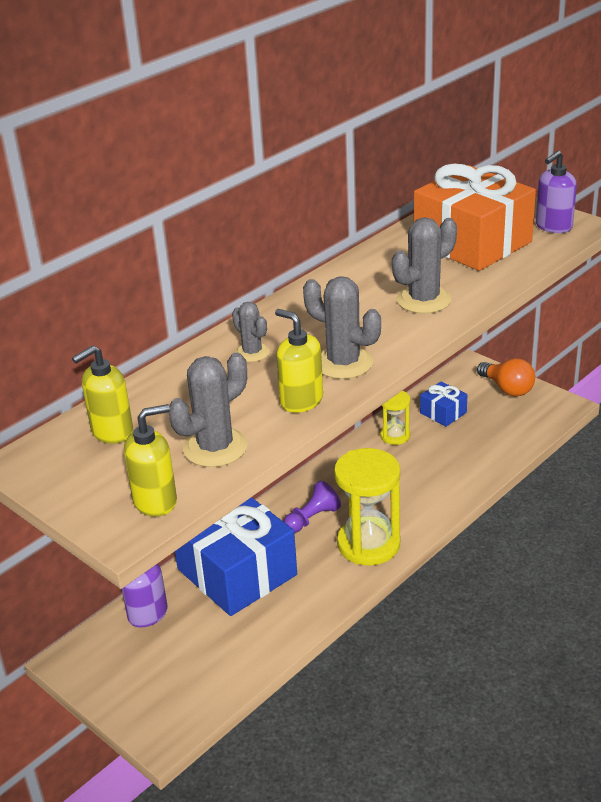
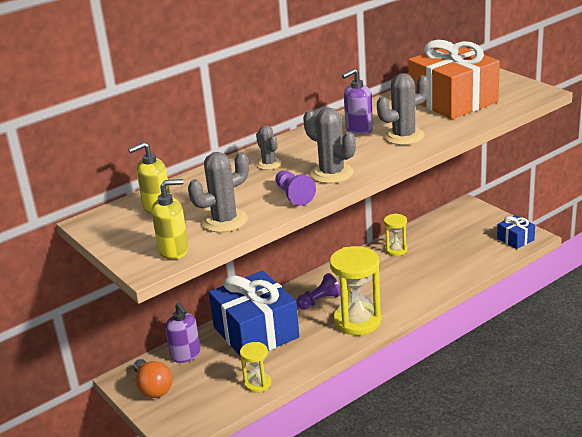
camera: 10 degrees right, 5 degrees down
(256, 650) = (257, 384): none -> yellow hourglass
(301, 401) = (294, 195): yellow soap dispenser -> purple pawn
(443, 413) = (437, 236): blue gift -> blue gift (515, 239)
(507, 389) = (491, 222): orange light bulb -> orange light bulb (153, 388)
(553, 226) = (518, 92): purple soap dispenser -> purple soap dispenser (358, 129)

